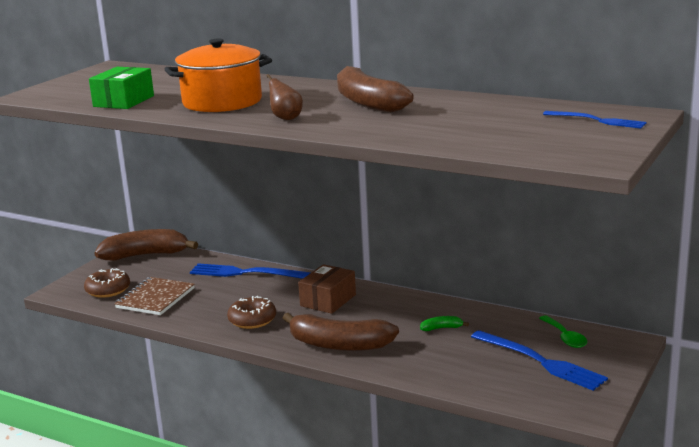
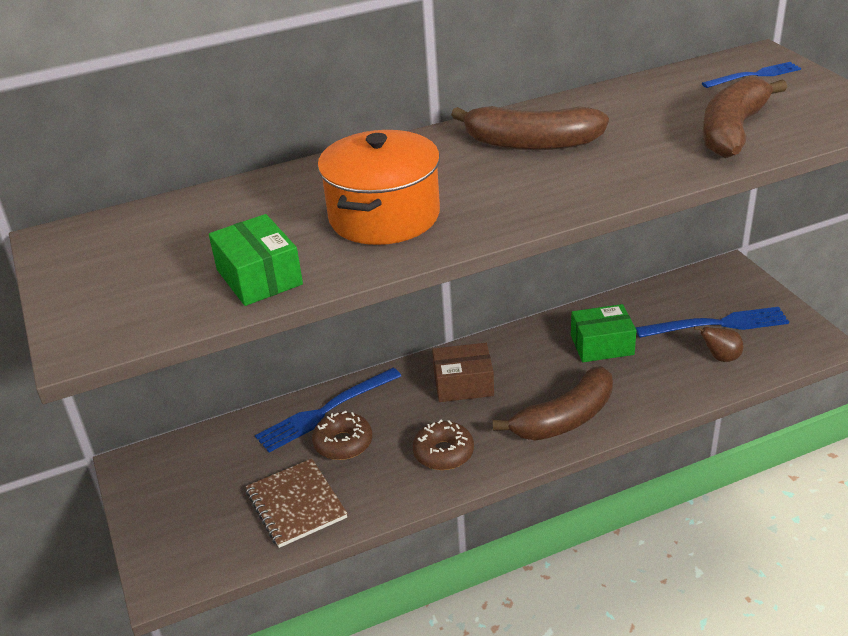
camera: 50 degrees left, 15 degrees up
(108, 290) = (219, 536): brown donut -> brown donut (343, 443)
(145, 255) = (166, 467): brown banana -> brown banana (733, 131)
(285, 118) = (517, 201): brown pear -> brown pear (720, 358)
(328, 300) = (463, 384): brown box -> brown box turned 75 degrees counterclockwise
(442, 328) = (602, 345): green banana -> green box
(565, 337) = (690, 293): green spoon -> none

